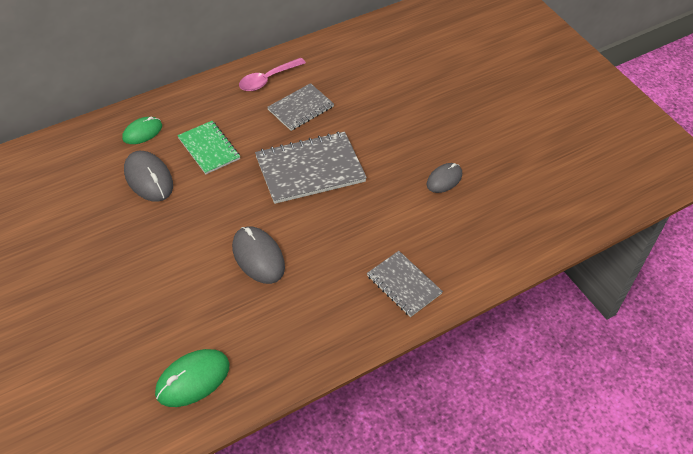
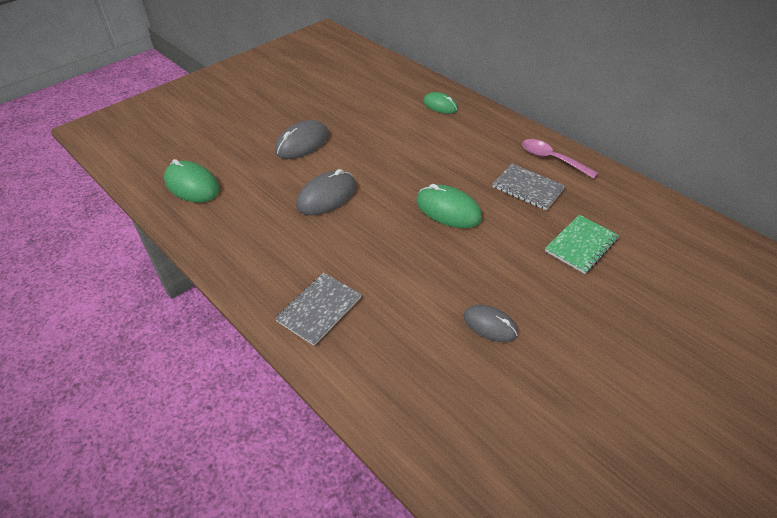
camera: 80 degrees right, 5 degrees down
(148, 178) = (391, 119): grey mouse -> grey mouse (302, 143)
(209, 148) = (441, 143): green notebook -> green notebook (581, 245)
(310, 169) = (448, 210): grey notebook -> green mouse

